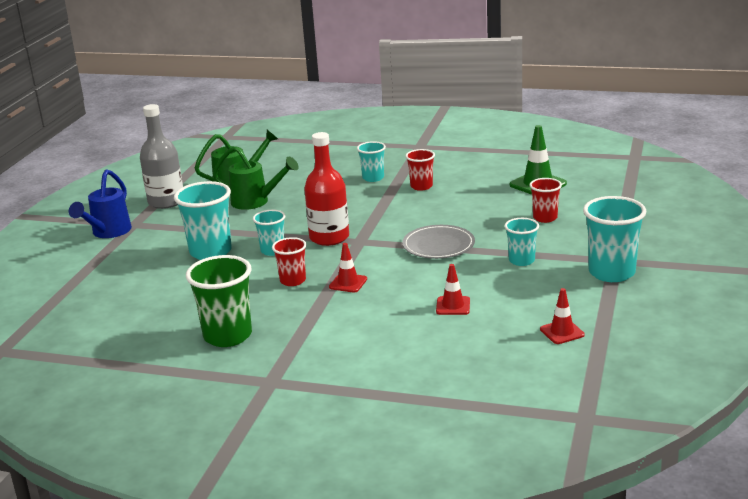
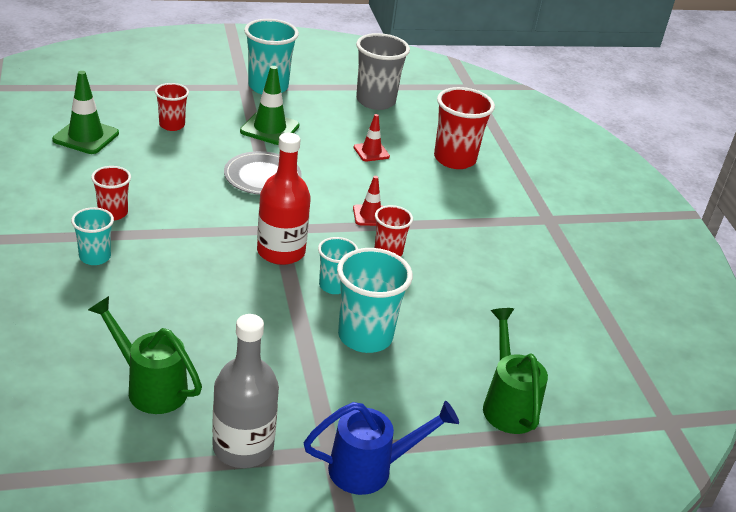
camera: 125 degrees left, 10 degrees up
(228, 336) = (510, 263): green cup -> none
(256, 202) = (208, 344): green watering can -> green watering can (507, 403)
(413, 353) = (454, 159): none -> red cup
(521, 260) = (269, 128): turquoise cup -> green traffic cone
(562, 332) = (375, 101): red traffic cone -> grey cup

